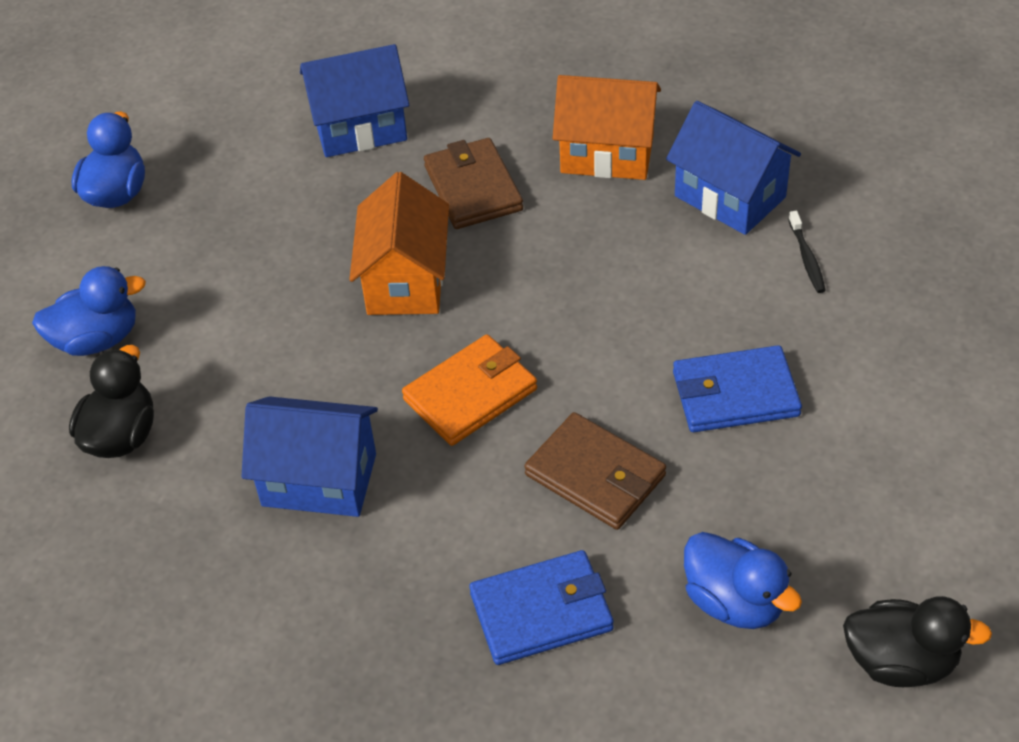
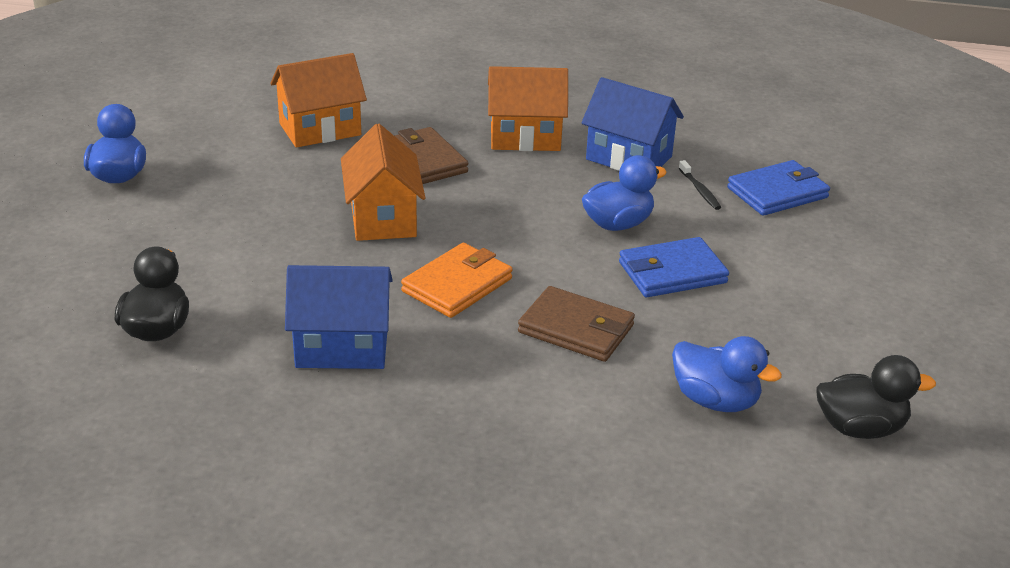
camera: 15 degrees left, 15 degrees down
(97, 339) = (121, 268): blue duck -> blue duck (618, 224)
(360, 128) = (320, 129): blue house -> orange house
(541, 611) = (558, 419): blue wallet -> blue wallet (777, 193)

